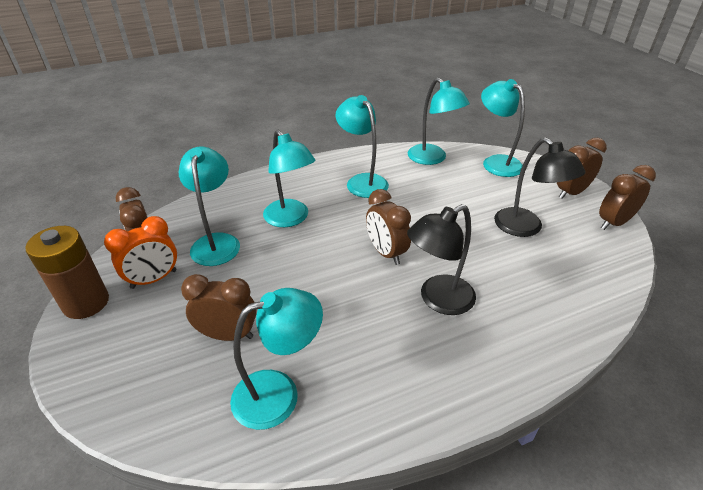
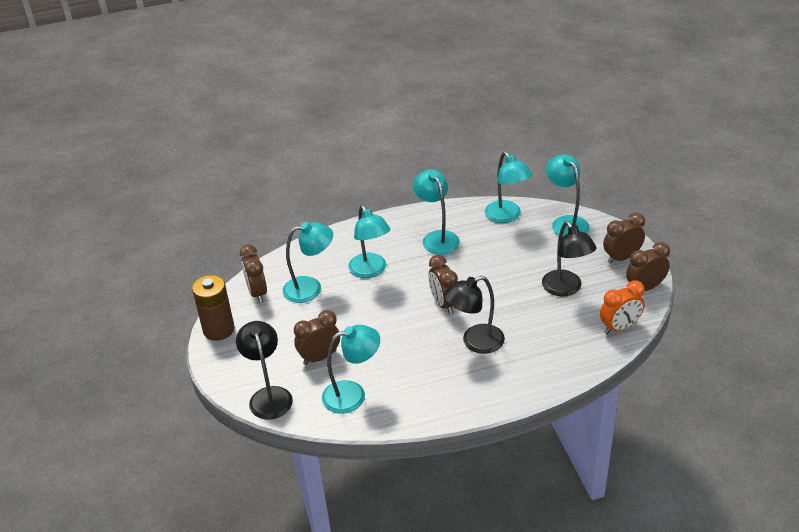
camera: 10 degrees right, 0 degrees up
(147, 405) = (269, 396): none -> black lamp
(154, 279) = (265, 315): orange clock -> orange clock (619, 327)
(216, 242) = (310, 288): turquoise lamp -> turquoise lamp turned 75 degrees clockwise
(228, 335) = (320, 357): brown clock -> brown clock turned 45 degrees counterclockwise

